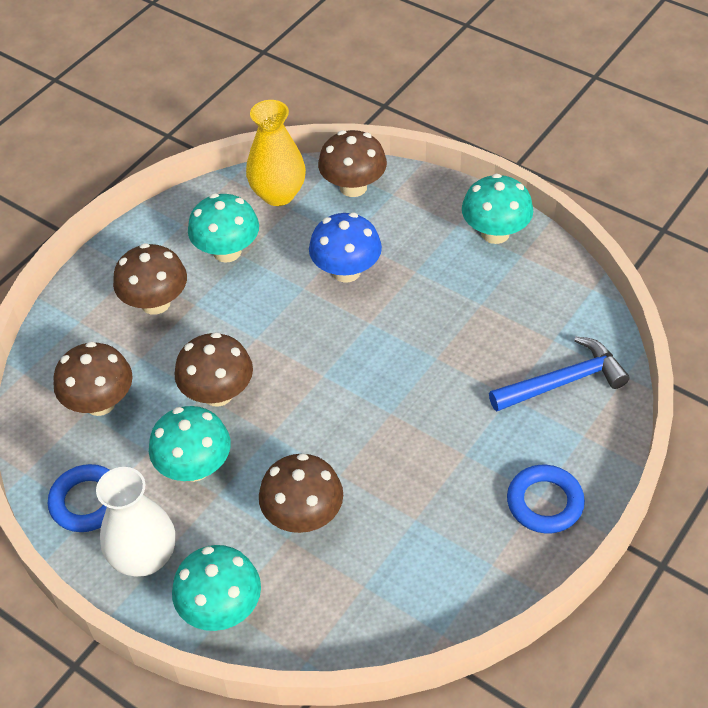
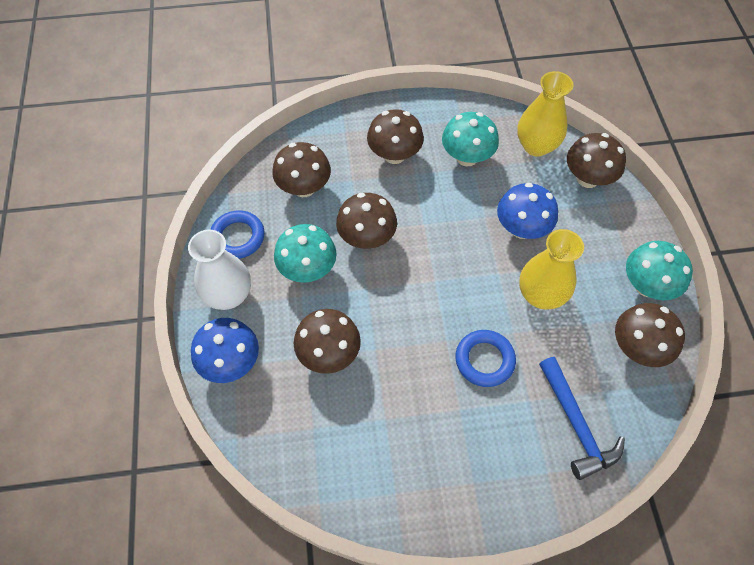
camera: 45 degrees right, 10 degrees up
(221, 608) = (231, 362): turquoise mushroom -> blue mushroom
(424, 310) = (540, 295): none -> yellow vase
(541, 285) = (637, 348): none -> brown mushroom
(544, 502) = (471, 489): blue ring -> blue ring (484, 360)
(563, 381) = (576, 425): blue hammer -> blue hammer turned 45 degrees clockwise

